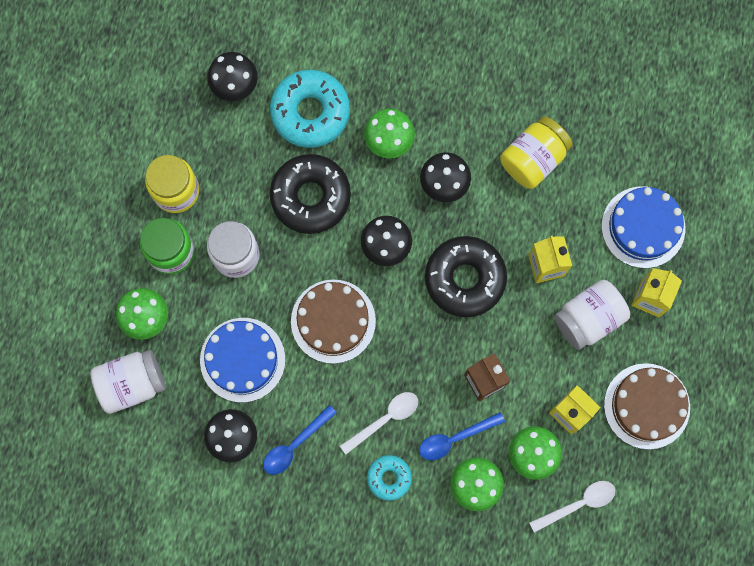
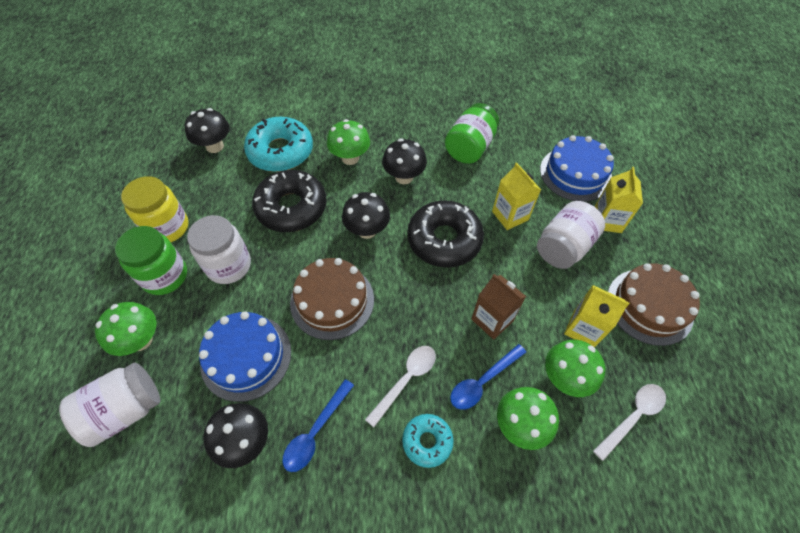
camera: 15 degrees left, 20 degrees down
(533, 159) = (469, 148): yellow jar -> green jar

